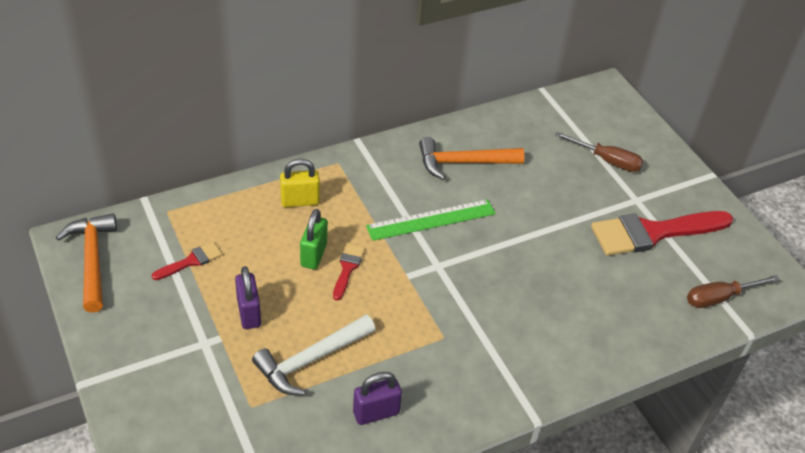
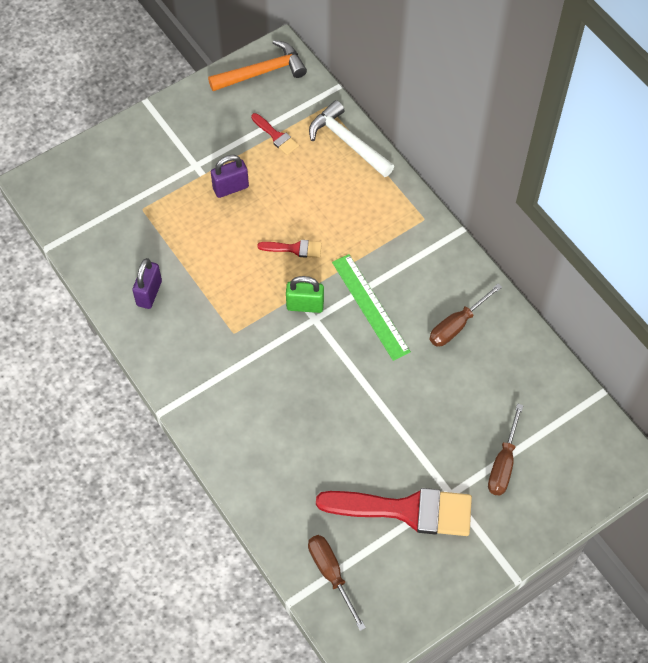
camera: 85 degrees right, 15 degrees up
(300, 201) = (365, 198): yellow padlock -> none
(311, 360) = (192, 239): white hammer -> white hammer (347, 142)
(314, 255) = (304, 221): green padlock -> green padlock (305, 305)
(376, 413) = (149, 293): purple padlock -> purple padlock turned 45 degrees clockwise
(463, 163) = (457, 325): orange hammer -> brown screwdriver
(653, 232) = (406, 510): red brush -> red brush turned 120 degrees clockwise

